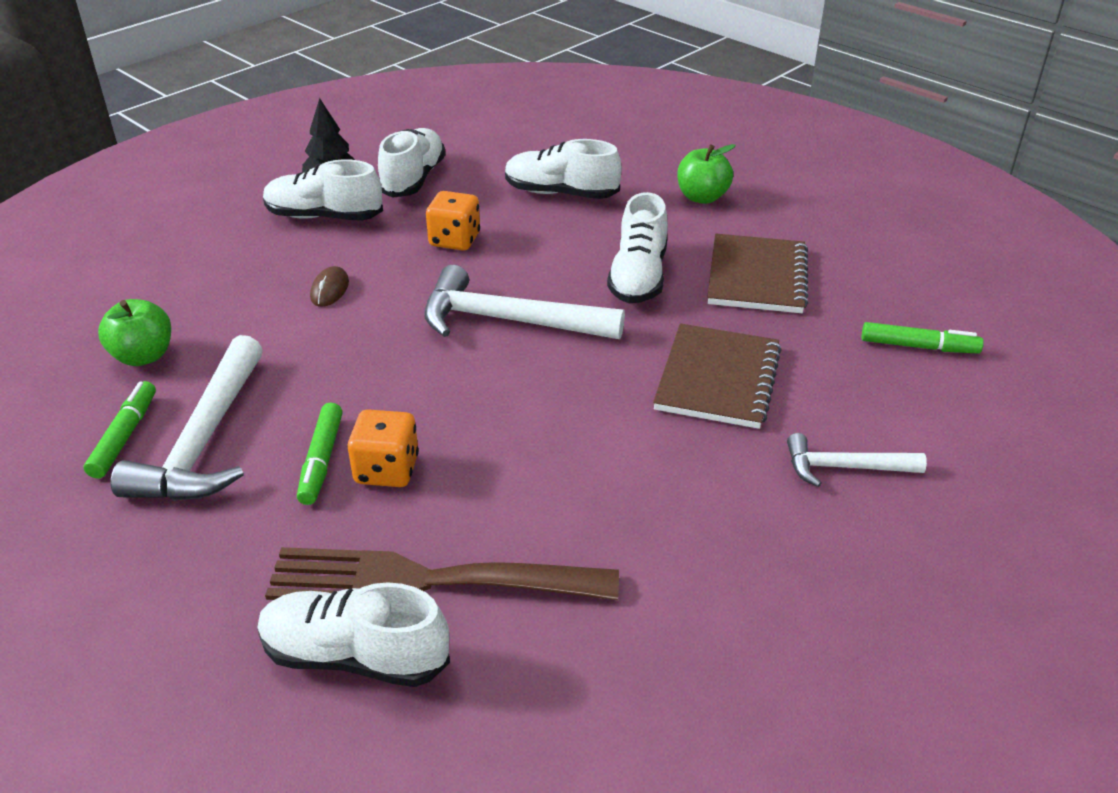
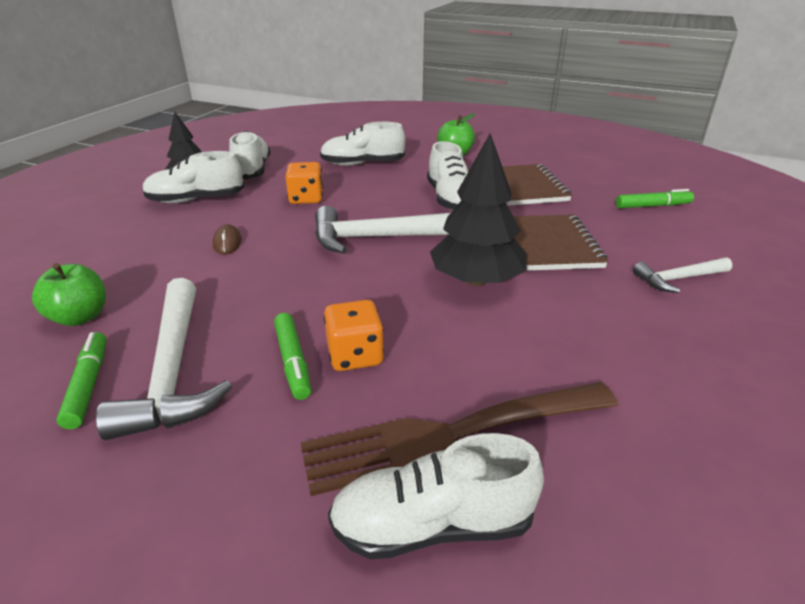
camera: 20 degrees left, 5 degrees down
(583, 408) = (476, 280): none -> black tree

